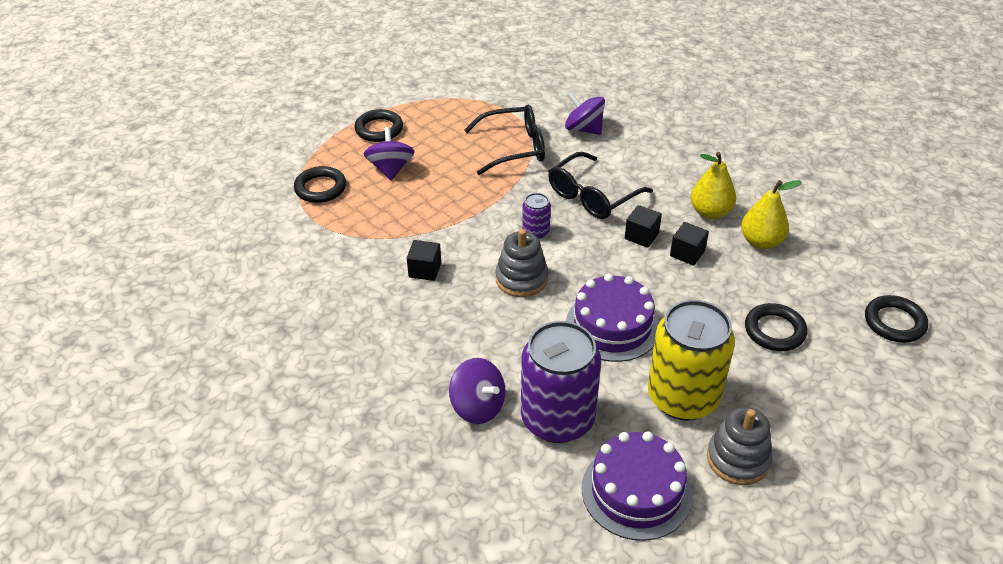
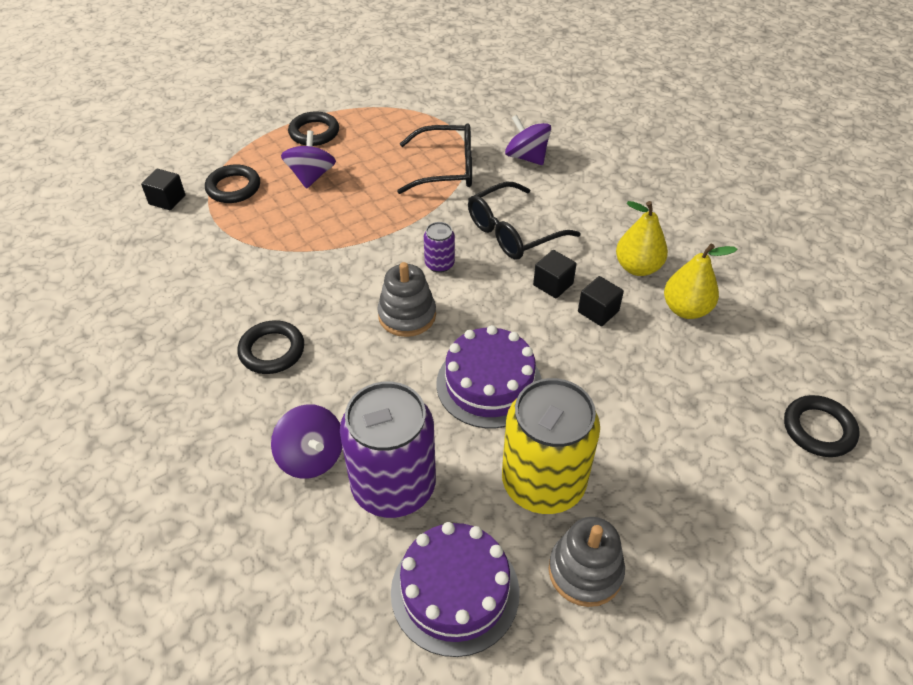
camera: 10 degrees right, 5 degrees up
(425, 270) = (308, 291): black cube -> black cube (167, 200)
(774, 331) = (672, 418): black ring -> black ring (272, 350)

